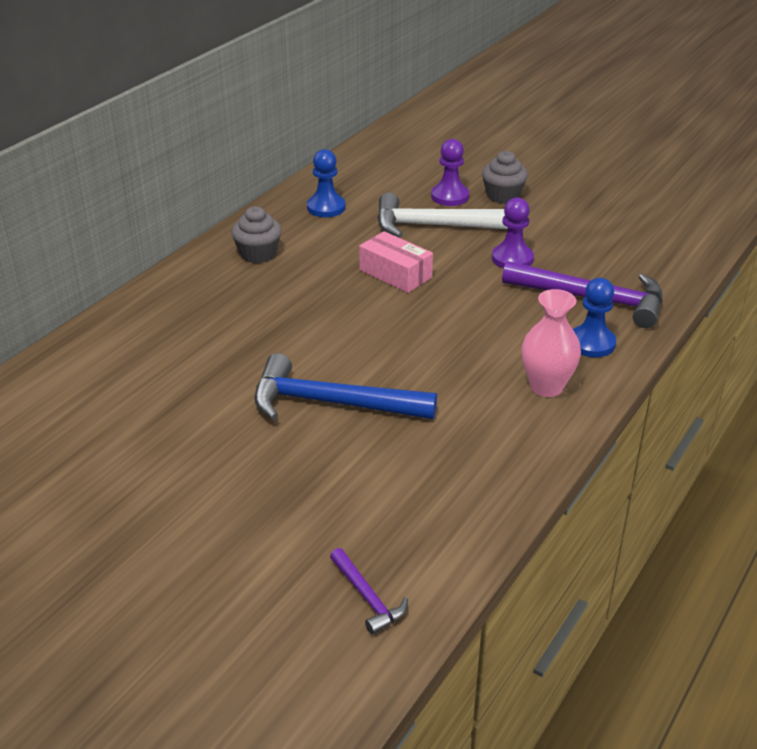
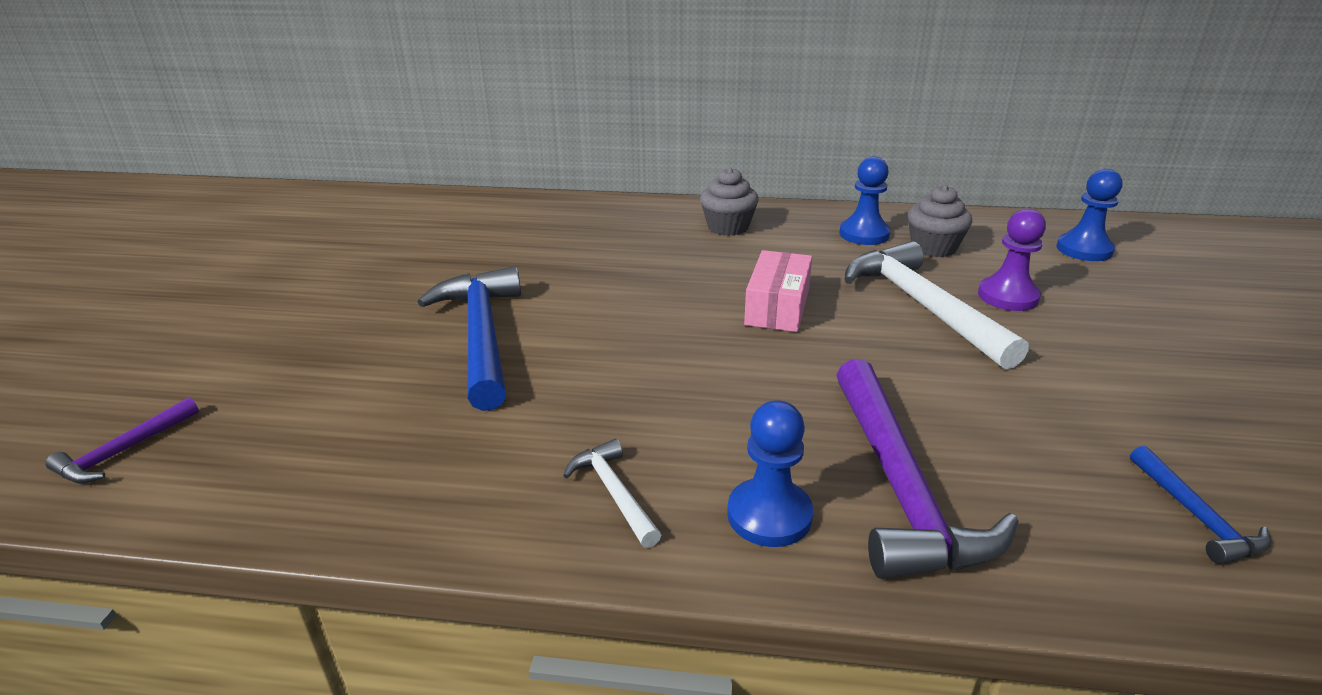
camera: 65 degrees right, 5 degrees down
(419, 150) = (1084, 249): none -> blue pawn
(503, 195) = (1076, 333): grey cupcake -> grey cupcake (933, 248)
(512, 259) = (920, 381): purple pawn -> none
(546, 387) = (613, 493): pink vase -> white hammer
(652, 237) = (1196, 516): none -> blue hammer

